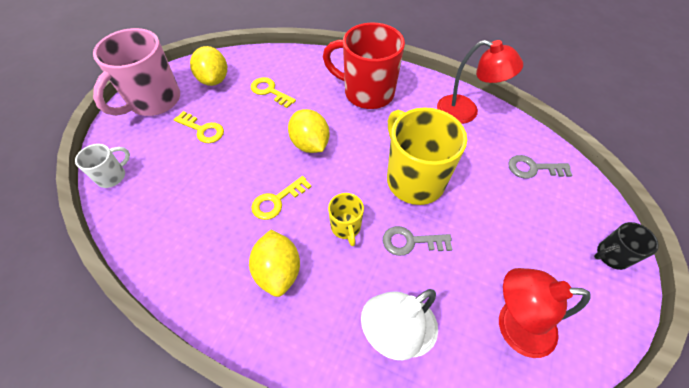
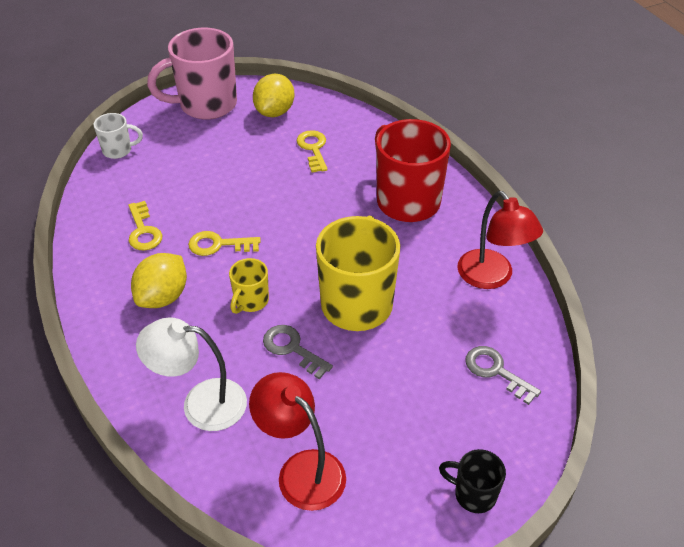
camera: 40 degrees right, 10 degrees down
(202, 130) = (220, 151): yellow key -> yellow key (143, 231)
(310, 144) = (297, 216): yellow lemon -> none

